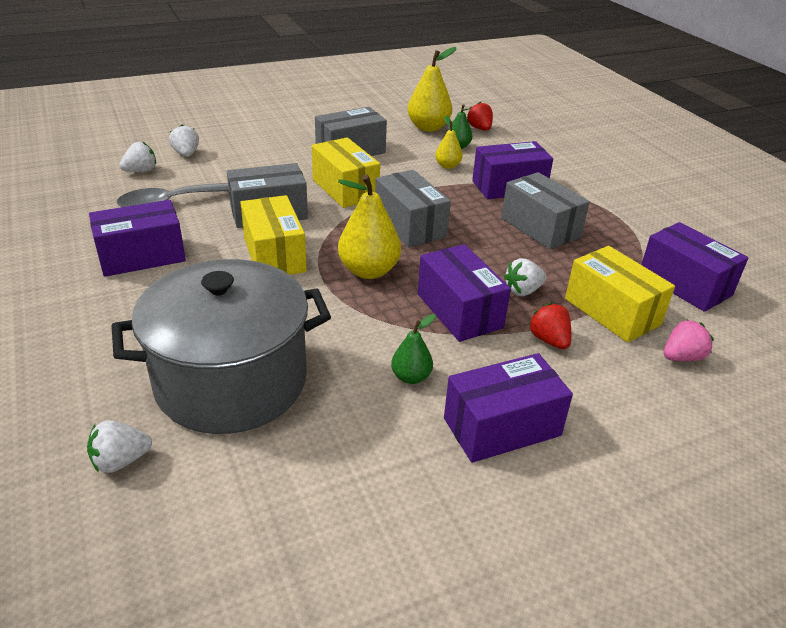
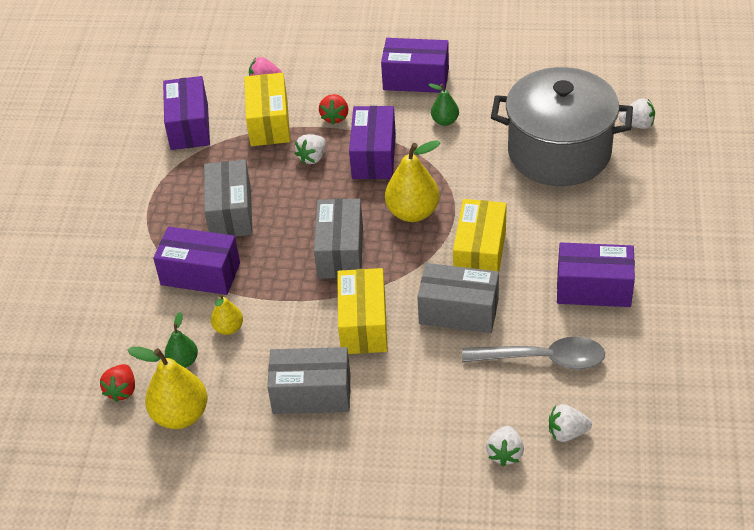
camera: 145 degrees left, 10 degrees up
(523, 291) = (312, 157): white strawberry -> white strawberry turned 120 degrees clockwise

